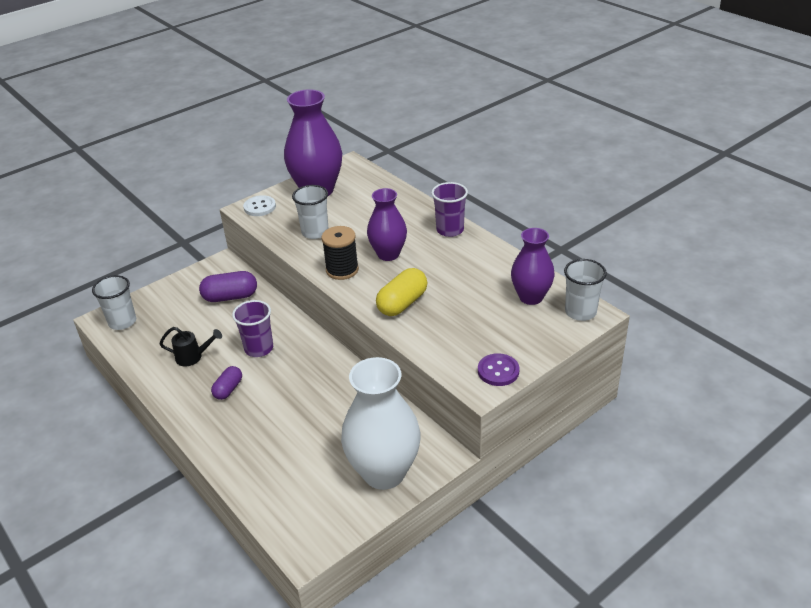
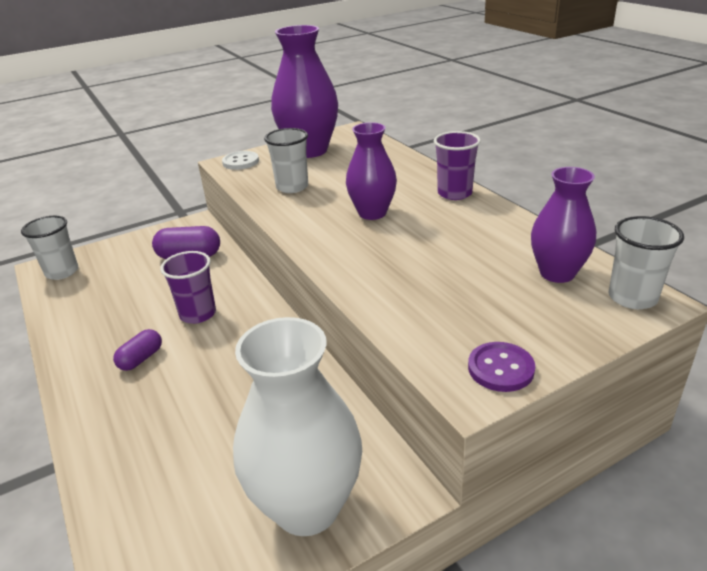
camera: 10 degrees right, 5 degrees down
(193, 357) = (118, 316): black watering can -> none
(342, 270) = (310, 225): black spool -> none
(402, 303) = (376, 267): yellow capsule -> none

